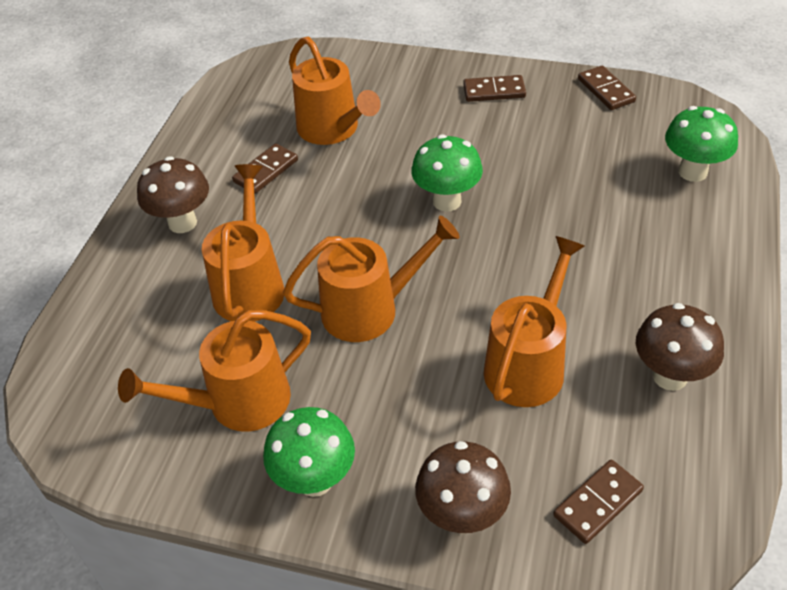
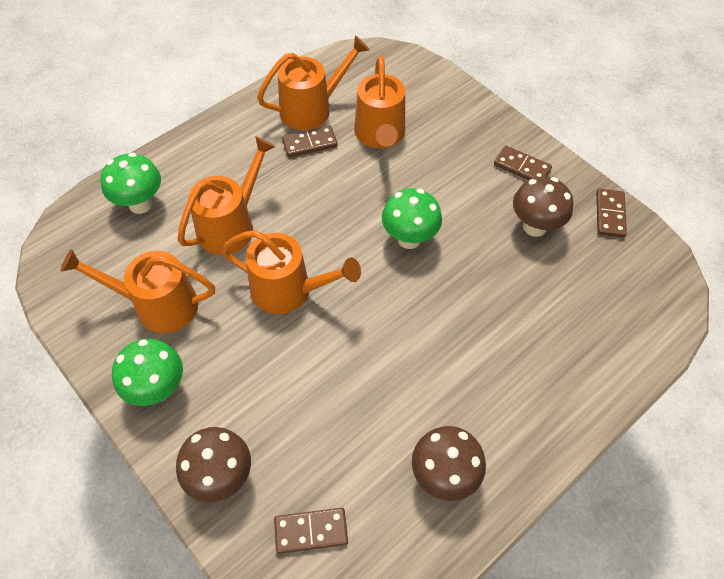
camera: 30 degrees right, 10 degrees up
(182, 223) = (228, 153): brown mushroom -> brown mushroom (534, 227)
(528, 364) = (355, 399): orange watering can -> orange watering can (311, 109)
(692, 172) = (614, 325): green mushroom -> green mushroom (140, 204)

